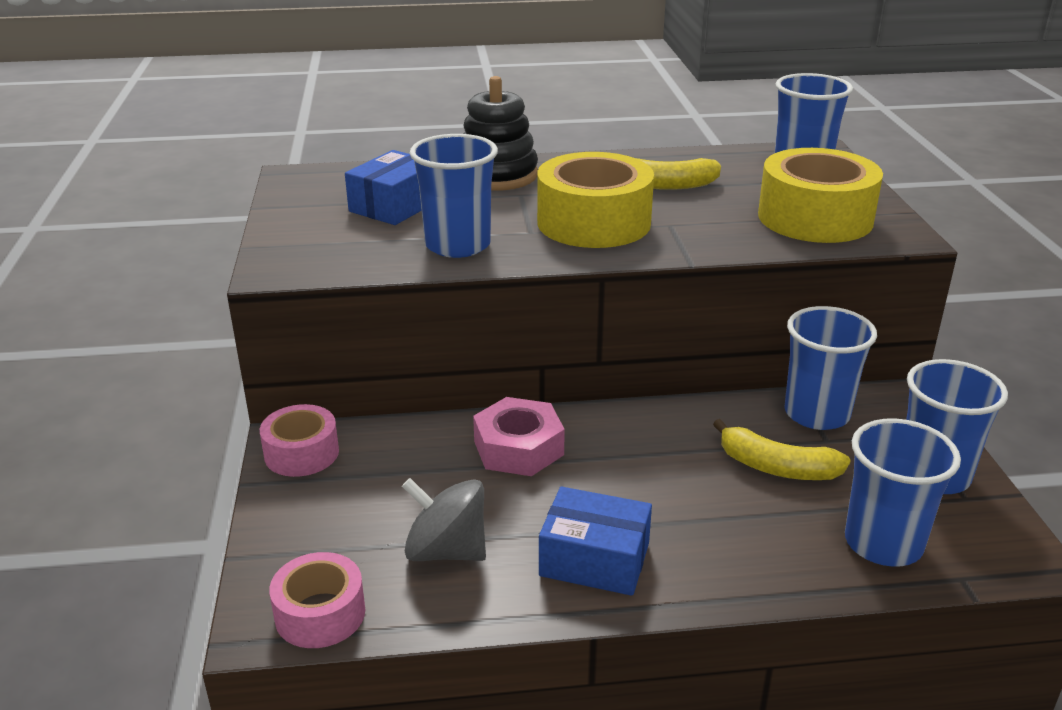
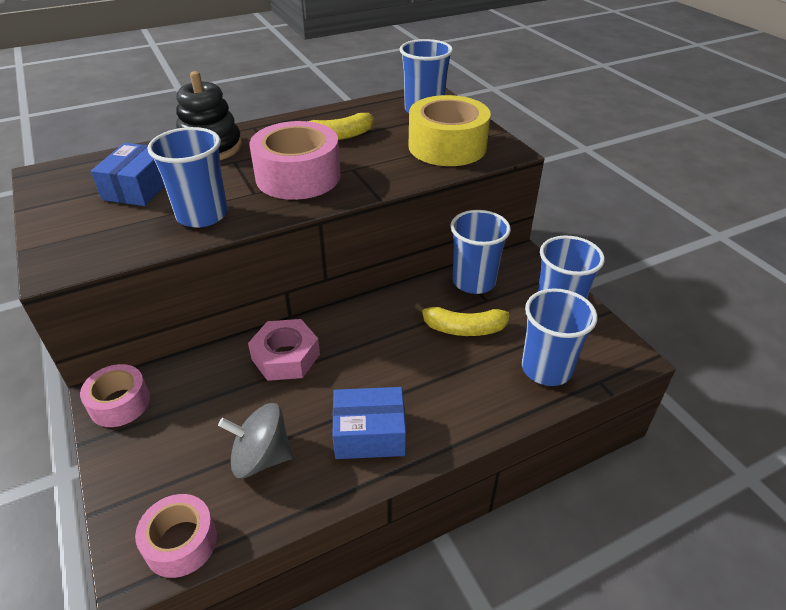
camera: 20 degrees left, 10 degrees up
(593, 222) = (298, 176): yellow tape -> pink tape

